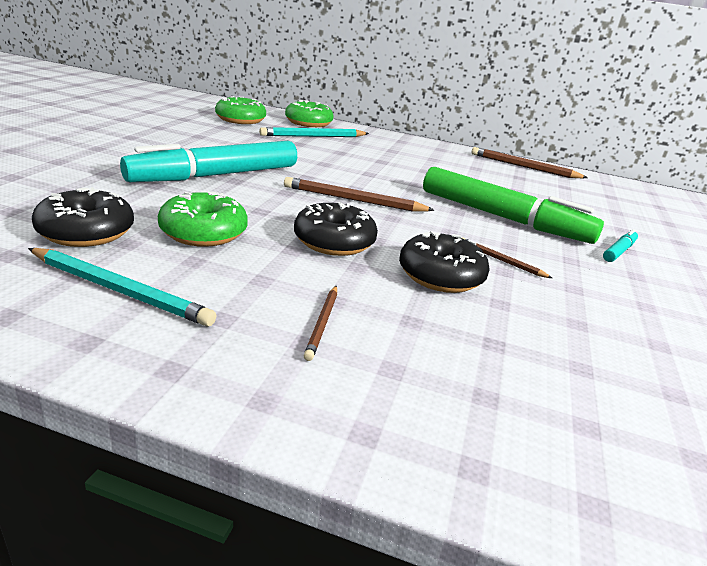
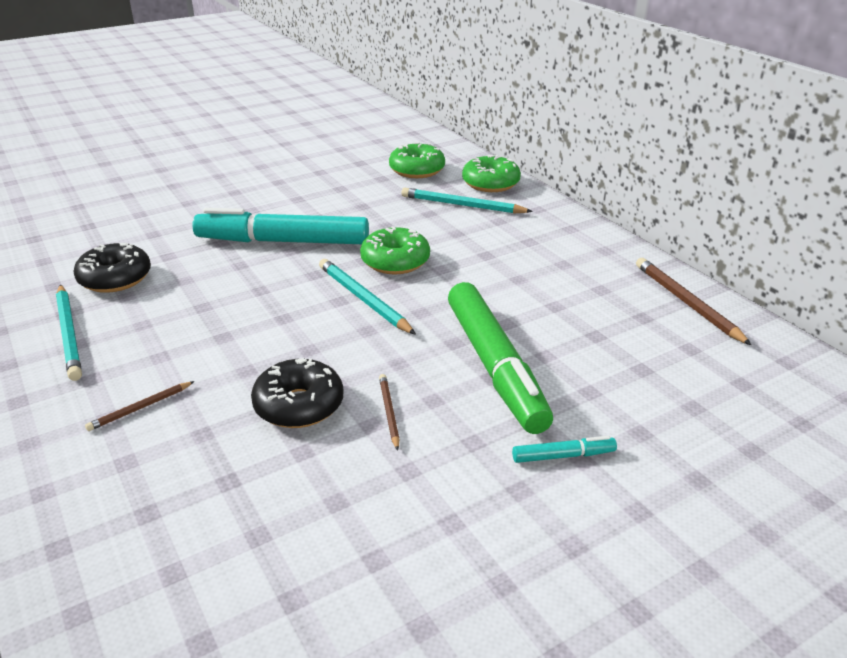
camera: 45 degrees right, 5 degrees up
(203, 232) = (185, 300): green donut -> green donut (395, 261)
(334, 242) = (267, 340): black donut -> none
(354, 200) = (363, 299): brown pencil -> turquoise pencil

